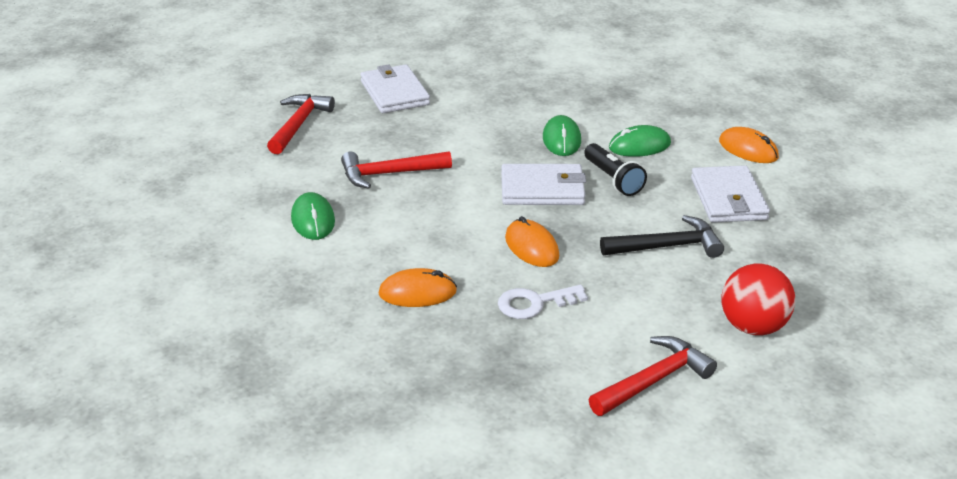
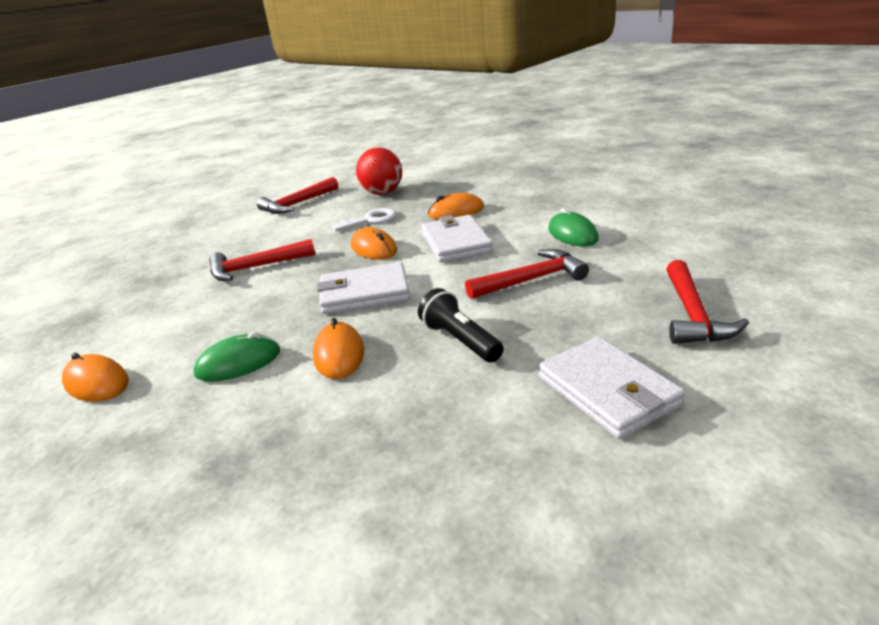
camera: 175 degrees right, 5 degrees down
(561, 139) = (339, 354): green mouse -> orange mouse
(613, 179) = (286, 315): black flashlight -> black flashlight (460, 340)
(667, 246) = (256, 267): black hammer -> red hammer
(728, 199) = (171, 316): white wallet -> white wallet (456, 242)
(752, 326) = (219, 234): red ball -> red ball (382, 193)

